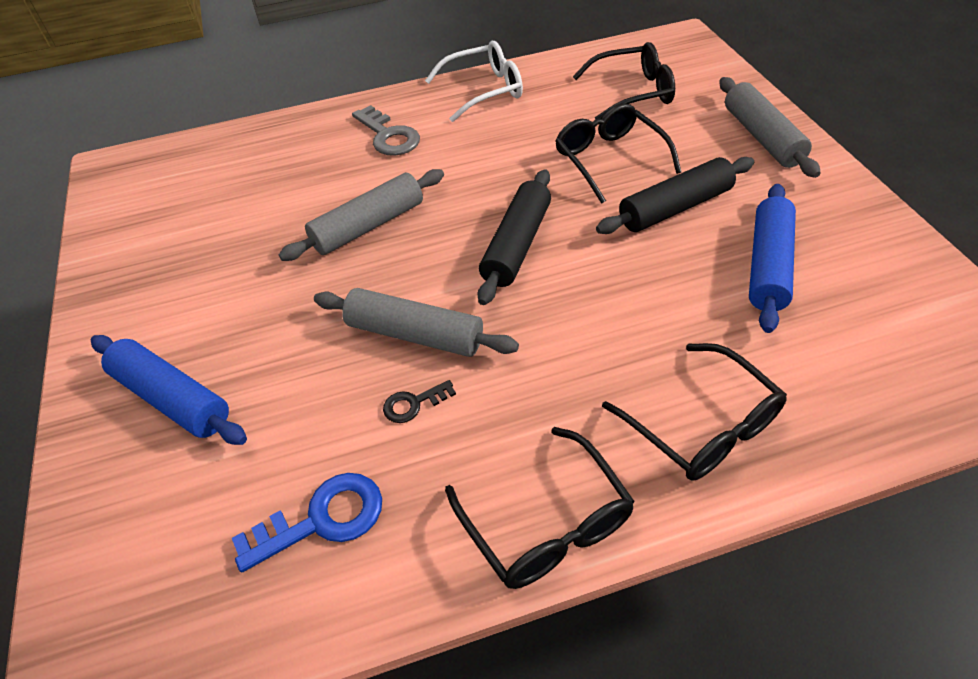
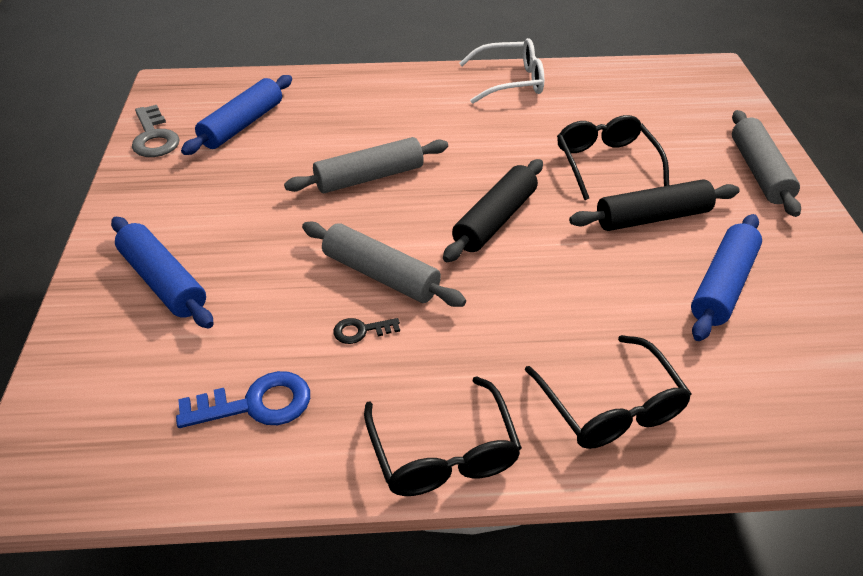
camera: 10 degrees right, 5 degrees down
(209, 195) = (242, 125): none -> blue rolling pin
(388, 136) = (411, 105): grey key -> grey key (154, 137)
(632, 92) = (648, 109): black glasses -> none

